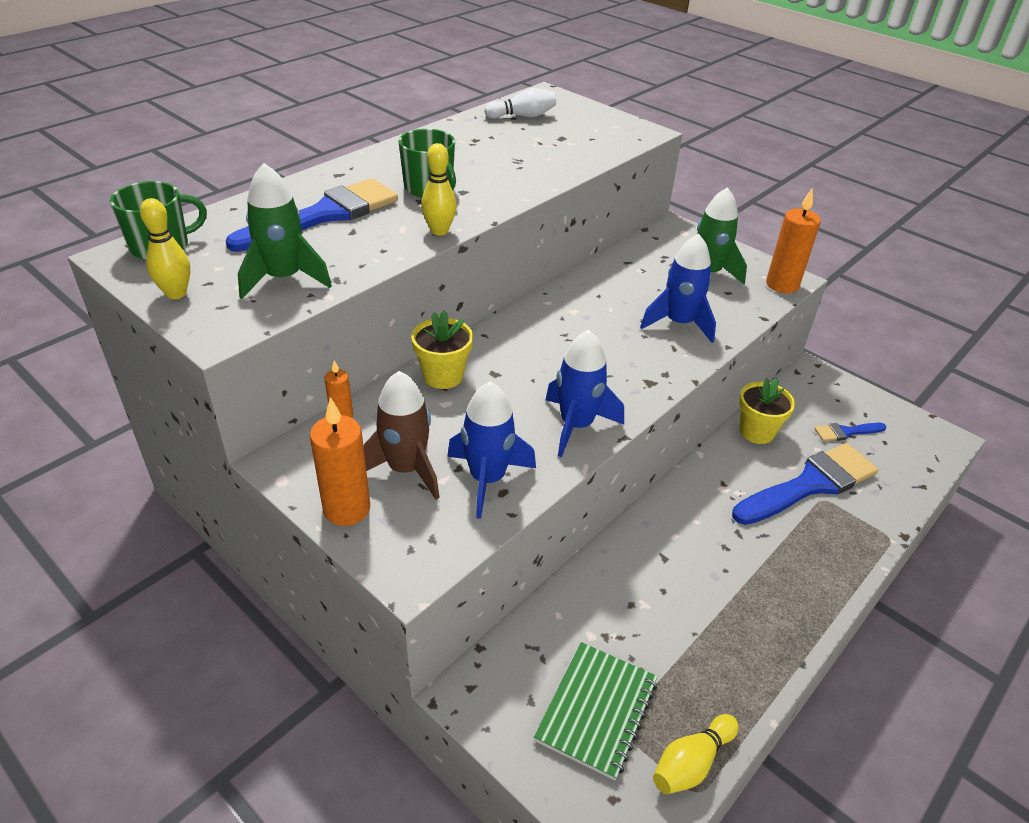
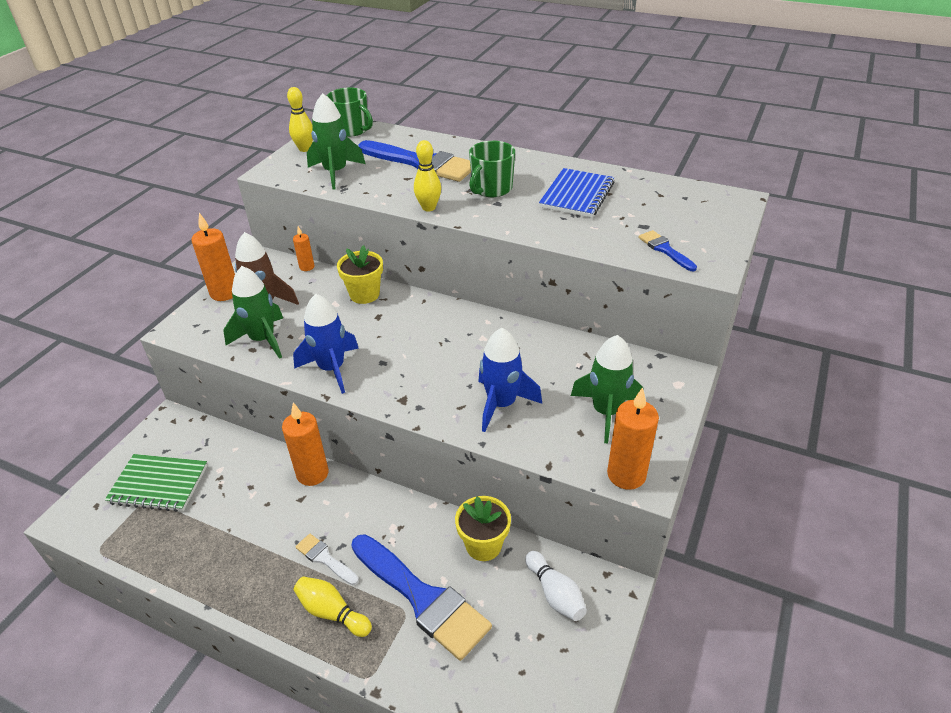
camera: 75 degrees right, 0 degrees up
(482, 151) = (577, 195): none -> blue notebook
(487, 479) = (263, 339): blue rocket -> green rocket
(522, 116) = (668, 198): white bowling pin -> white bowling pin (555, 594)
(629, 541) = (312, 473): none -> orange candle
(691, 763) = (120, 543): yellow bowling pin -> yellow bowling pin (332, 612)
(753, 549) = (325, 558): none -> white brush
(846, 432) = (520, 629): blue brush -> blue brush (665, 249)

